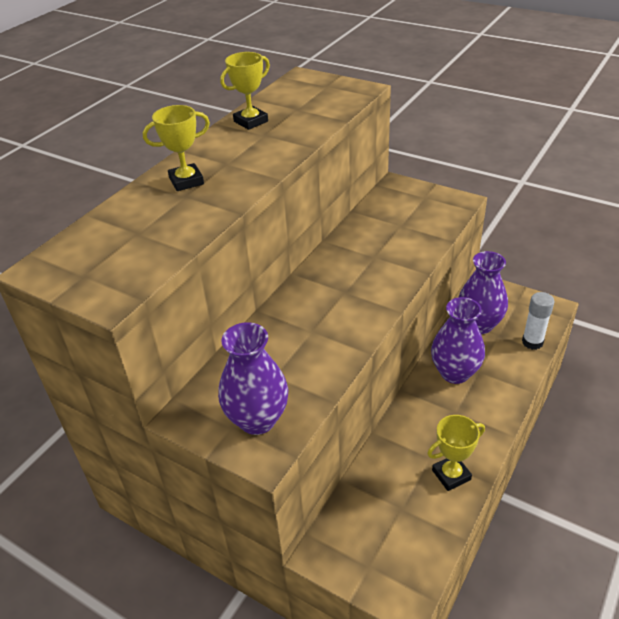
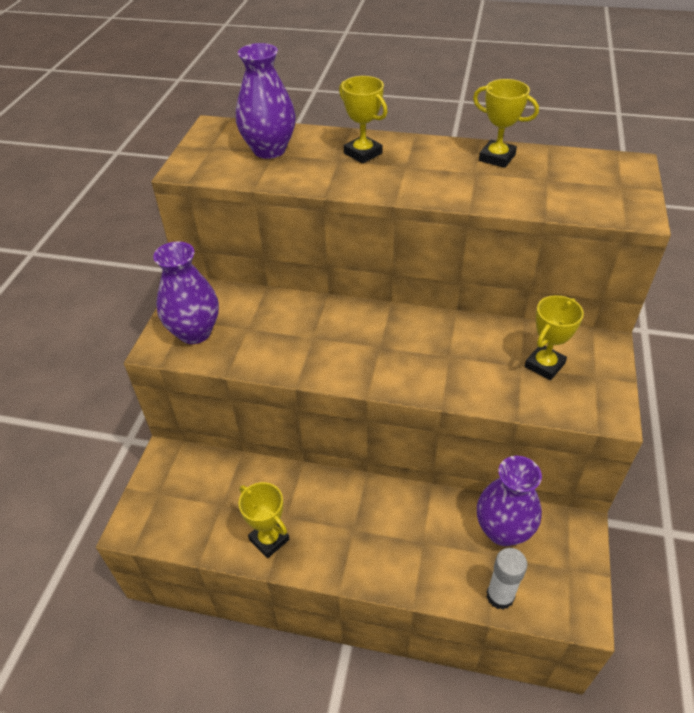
camera: 70 degrees right, 5 degrees up
(404, 215) = (544, 365): none -> yellow trophy
(454, 373) = (411, 518): purple vase -> purple vase (269, 150)

